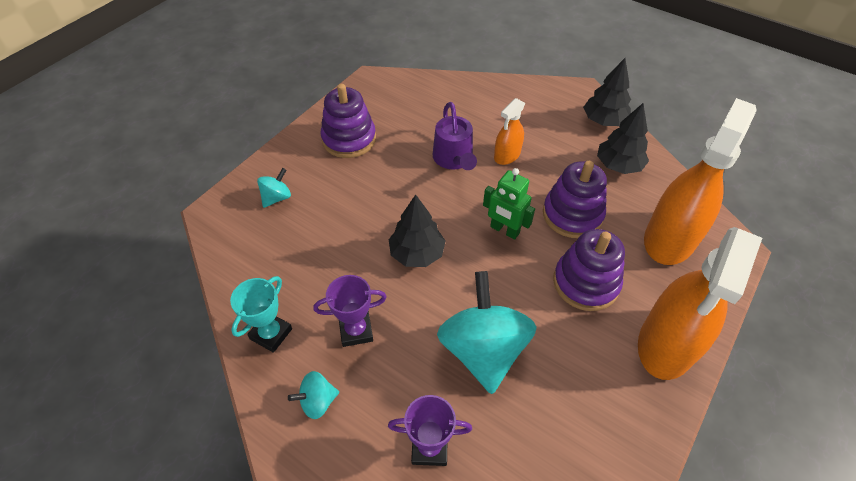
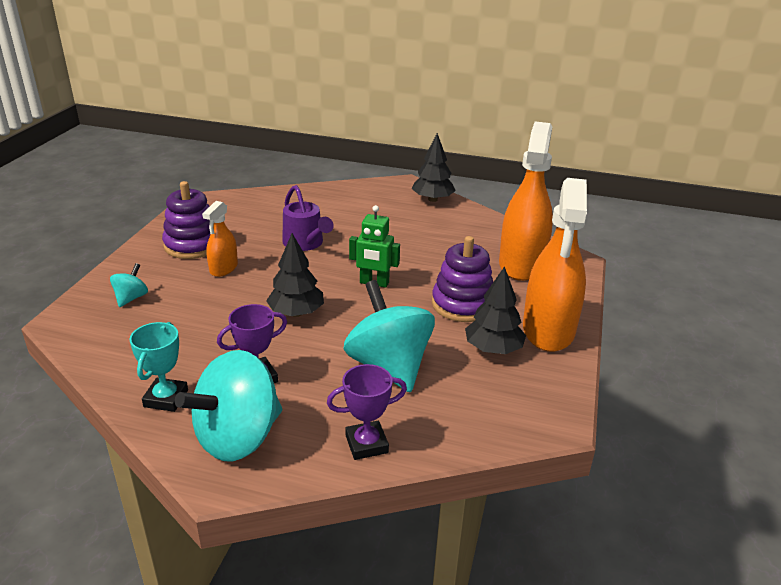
camera: 20 degrees left, 20 degrees down
(317, 401) = (238, 437): turquoise spinning top -> turquoise spinning top, size x2.20
(507, 155) = (355, 233): orange spray bottle -> orange spray bottle (223, 268)
(572, 215) = (431, 263): purple stacking toy -> none
(618, 165) = (458, 225): black tree -> black tree (493, 349)

